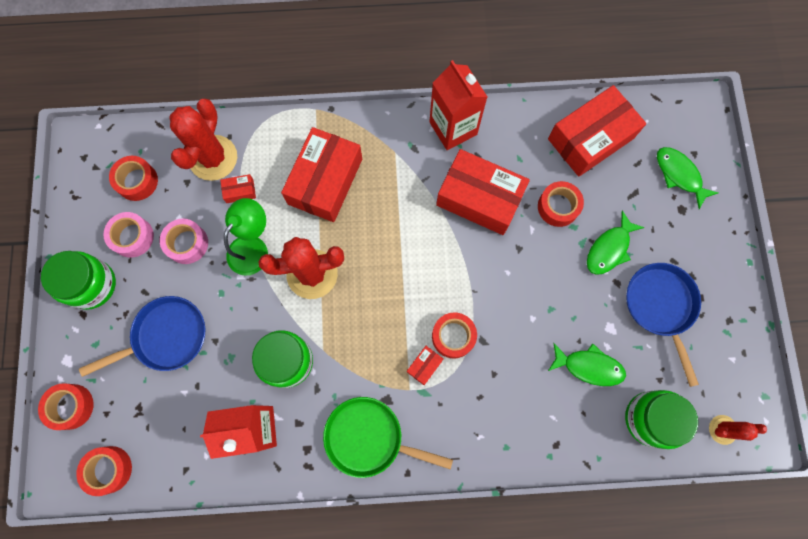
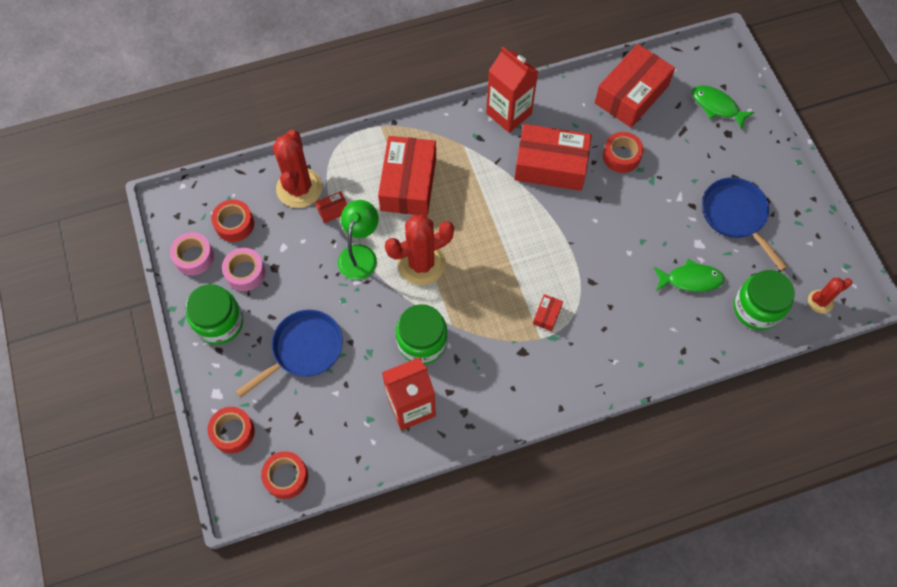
camera: 15 degrees left, 10 degrees down
(187, 243) = (298, 266): pink tape -> pink tape (194, 257)
(369, 438) = (517, 387): green pan -> none
(453, 336) = (564, 284): red tape -> none
(609, 249) = (676, 180): green fish -> none

